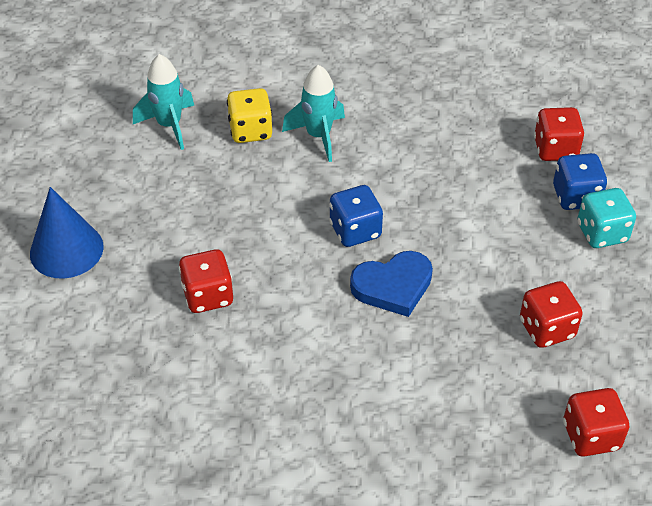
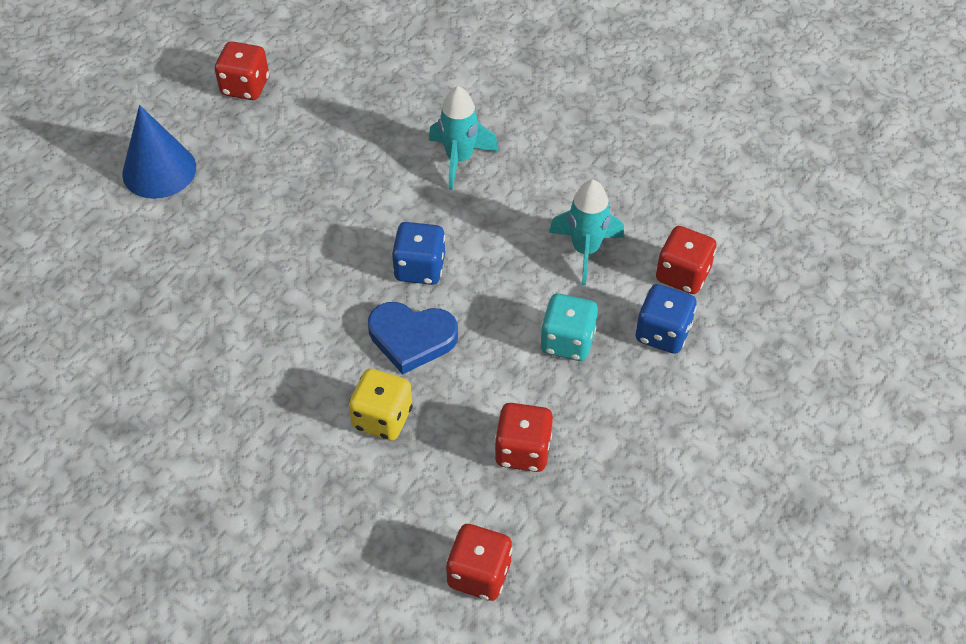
camera: 30 degrees right, 5 degrees up
(169, 125) = (332, 90): turquoise rocket -> turquoise rocket (585, 250)
(208, 296) = (243, 268): red dice -> red dice (245, 86)
(250, 131) = (401, 127): yellow dice -> yellow dice (382, 418)
(602, 233) = (658, 382): turquoise dice -> turquoise dice (567, 341)

